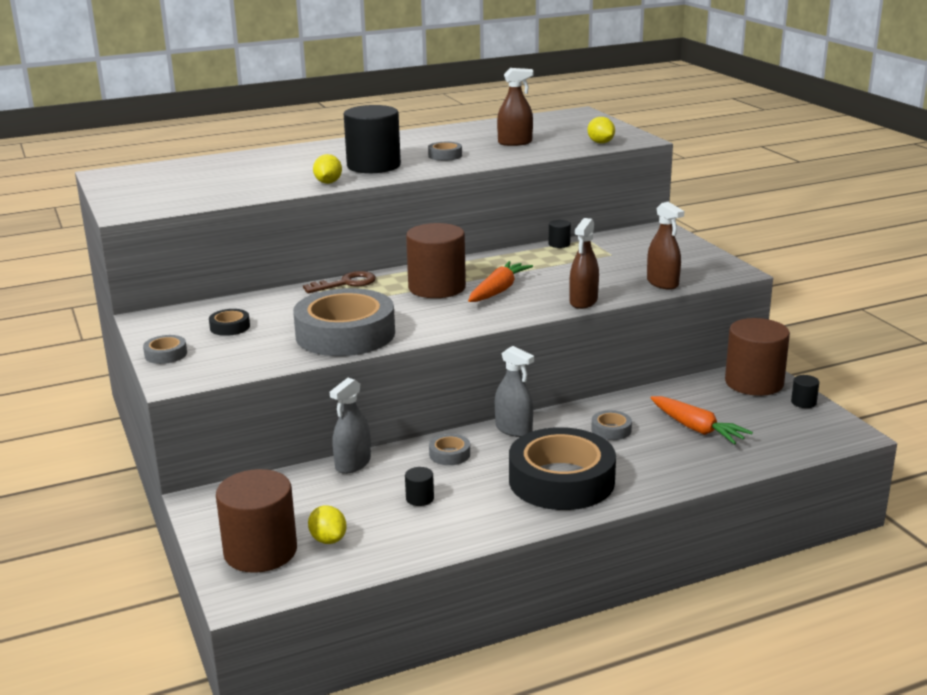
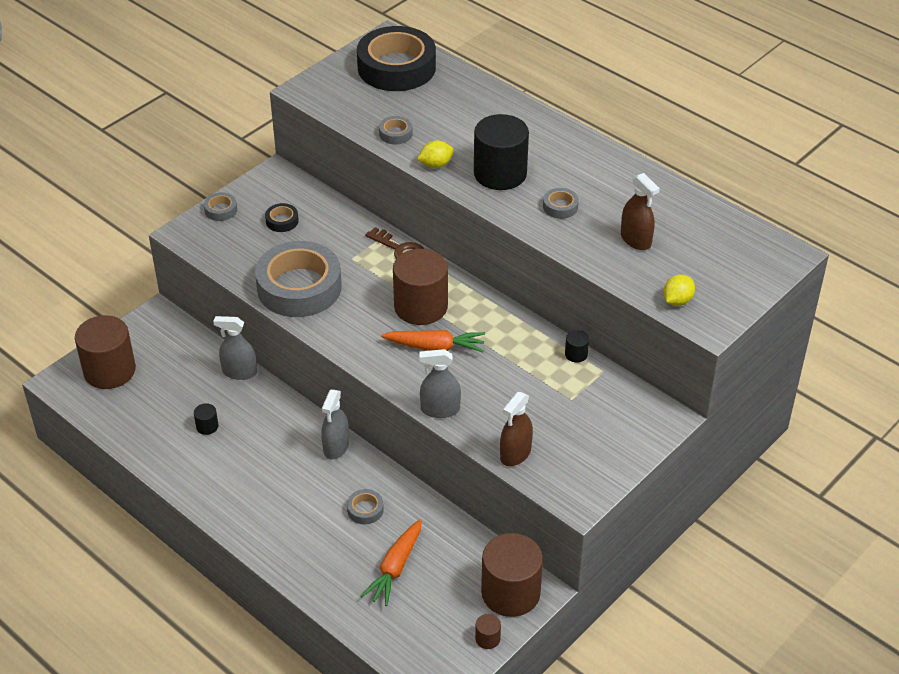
camera: 65 degrees right, 20 degrees up
(328, 540) = (135, 398): yellow lemon -> none
(449, 454) = (278, 421): grey tape -> grey tape (395, 134)
(561, 480) = (267, 500): black tape -> black tape (396, 67)
(583, 301) = (440, 409): brown spray bottle -> grey spray bottle
(803, 402) = (487, 638): black cylinder -> brown cylinder

